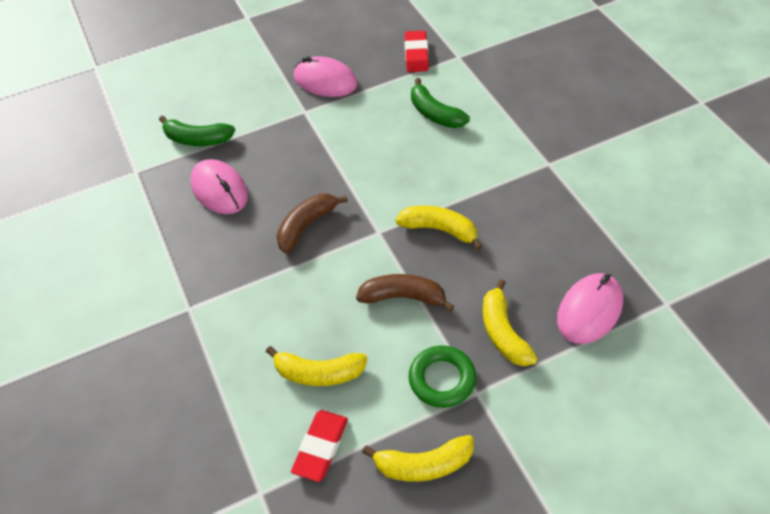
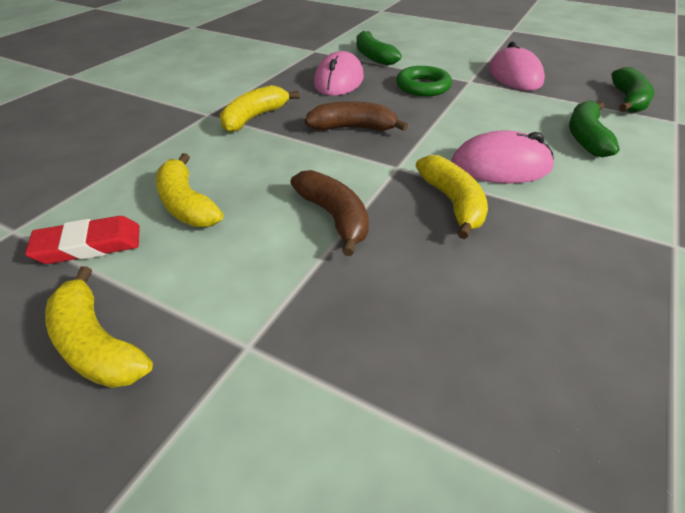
camera: 50 degrees right, 10 degrees down
(416, 54) = (628, 100): red eraser -> green banana
(442, 379) = (244, 300): green ring -> green ring (423, 86)
(503, 333) = (367, 327): yellow banana -> yellow banana (254, 118)
(589, 310) = (512, 418): pink mouse -> pink mouse (501, 166)

